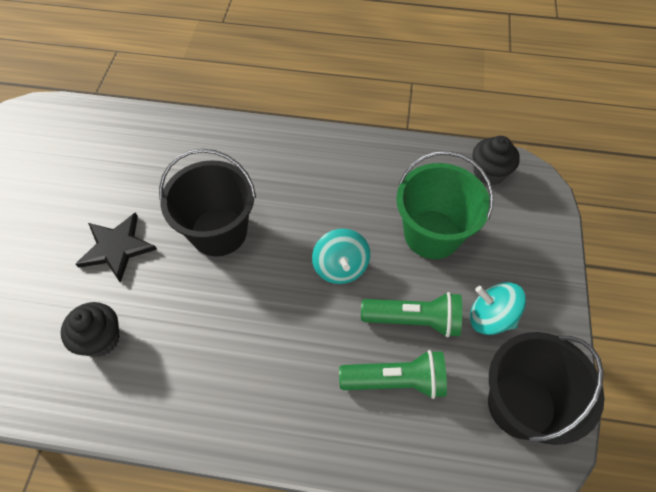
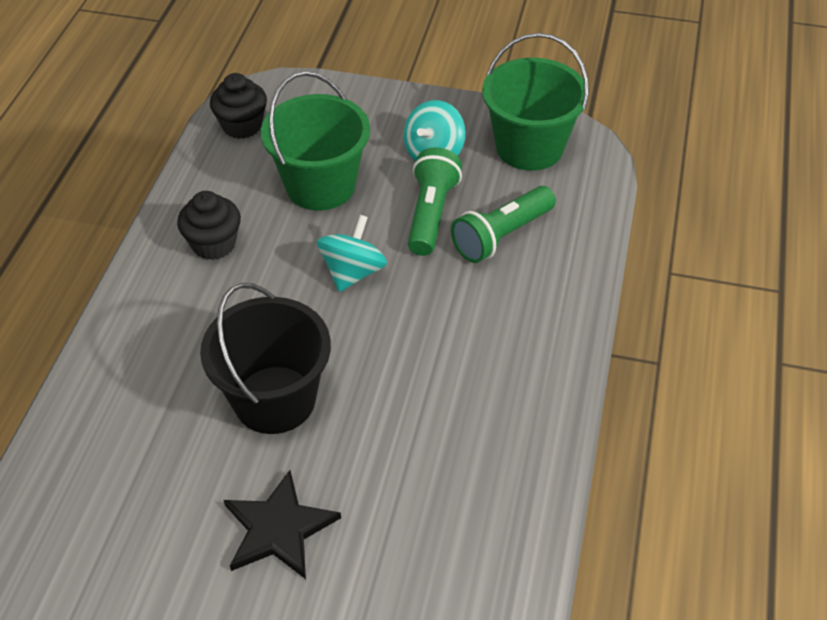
camera: 85 degrees left, 10 degrees down
(101, 339) = (428, 533): black cupcake -> black cupcake (214, 244)
(340, 267) = (353, 272): turquoise spinning top -> turquoise spinning top turned 60 degrees counterclockwise
(396, 381) = (501, 236): green flashlight -> green flashlight turned 135 degrees counterclockwise
(521, 405) = (529, 147): black bucket -> green bucket

